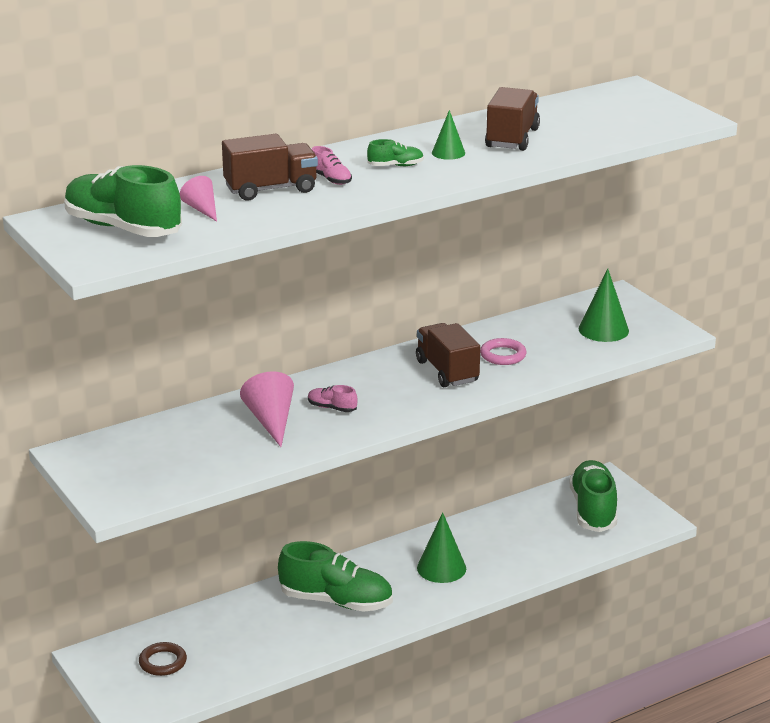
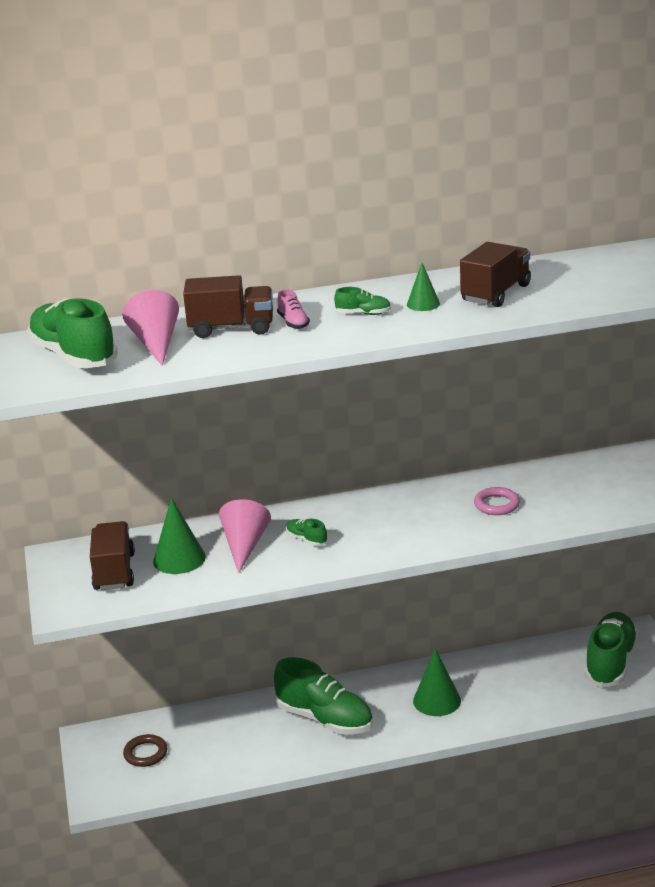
camera: 20 degrees right, 0 degrees up
(202, 209) = (156, 343): pink cone -> pink cone, size x1.66
(332, 408) = (306, 539): pink shoe -> green shoe
(447, 371) = (434, 515): brown truck -> brown truck (114, 572)
(603, 330) = (610, 489): green cone -> green cone (179, 559)

